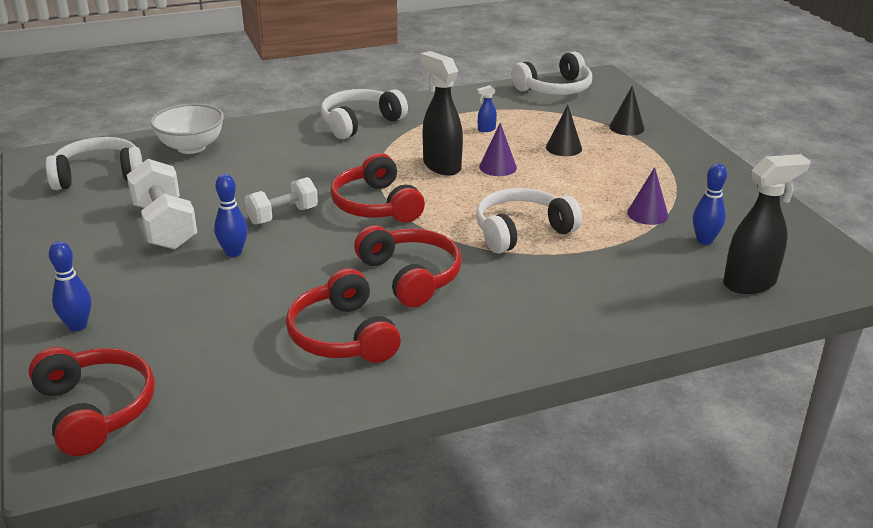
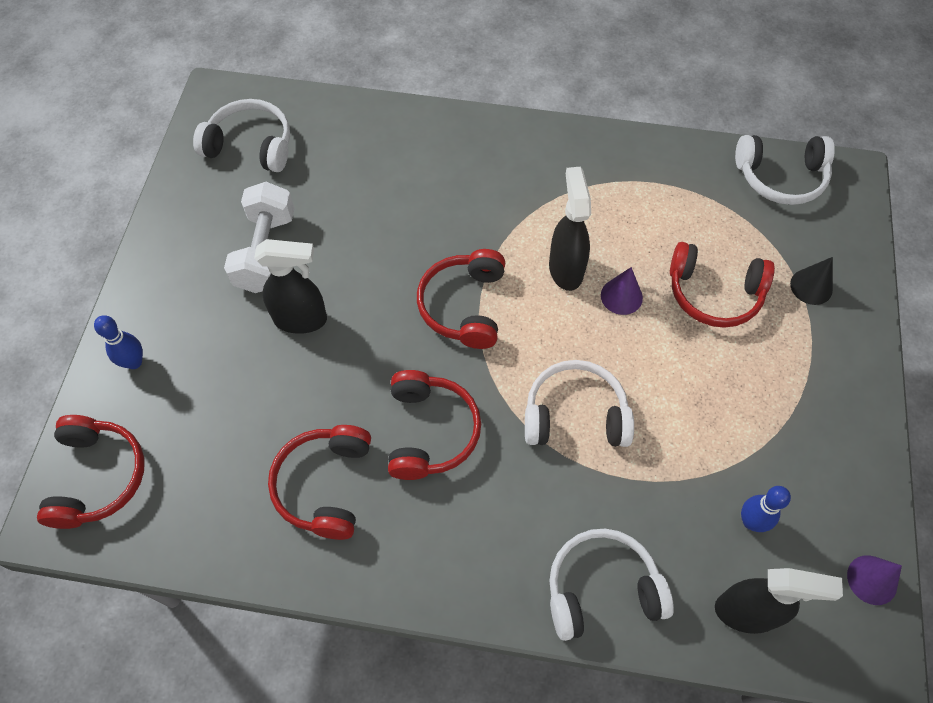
camera: 30 degrees right, 30 degrees up
(191, 147) = (351, 132): white bowl -> none
(233, 252) = (301, 319): blue bowling pin -> black spray bottle
(282, 215) = (372, 282): white dumbbell -> none
(360, 123) = (531, 156): white headphones -> white headphones (602, 589)
(486, 129) = (652, 223): blue spray bottle -> none
(563, 148) = (714, 293): black cone -> red headphones
(647, 214) = (722, 449): purple cone -> purple cone (872, 579)

